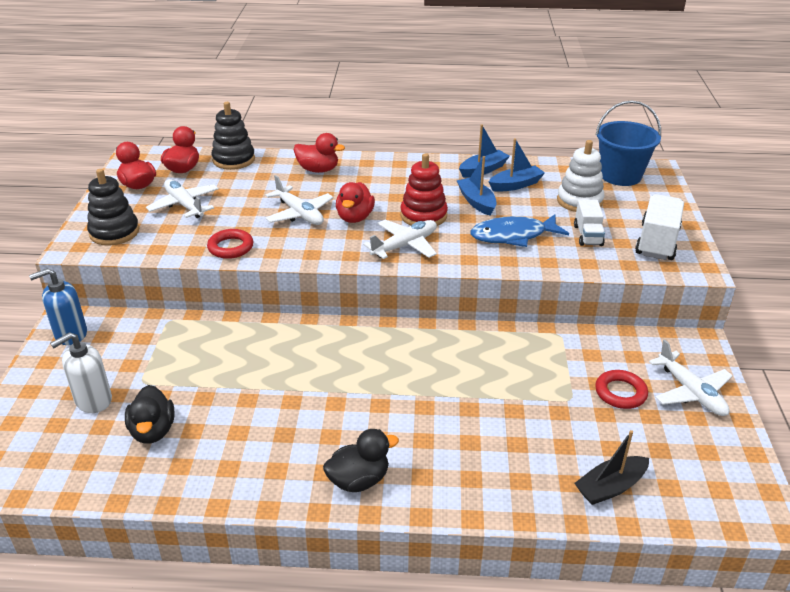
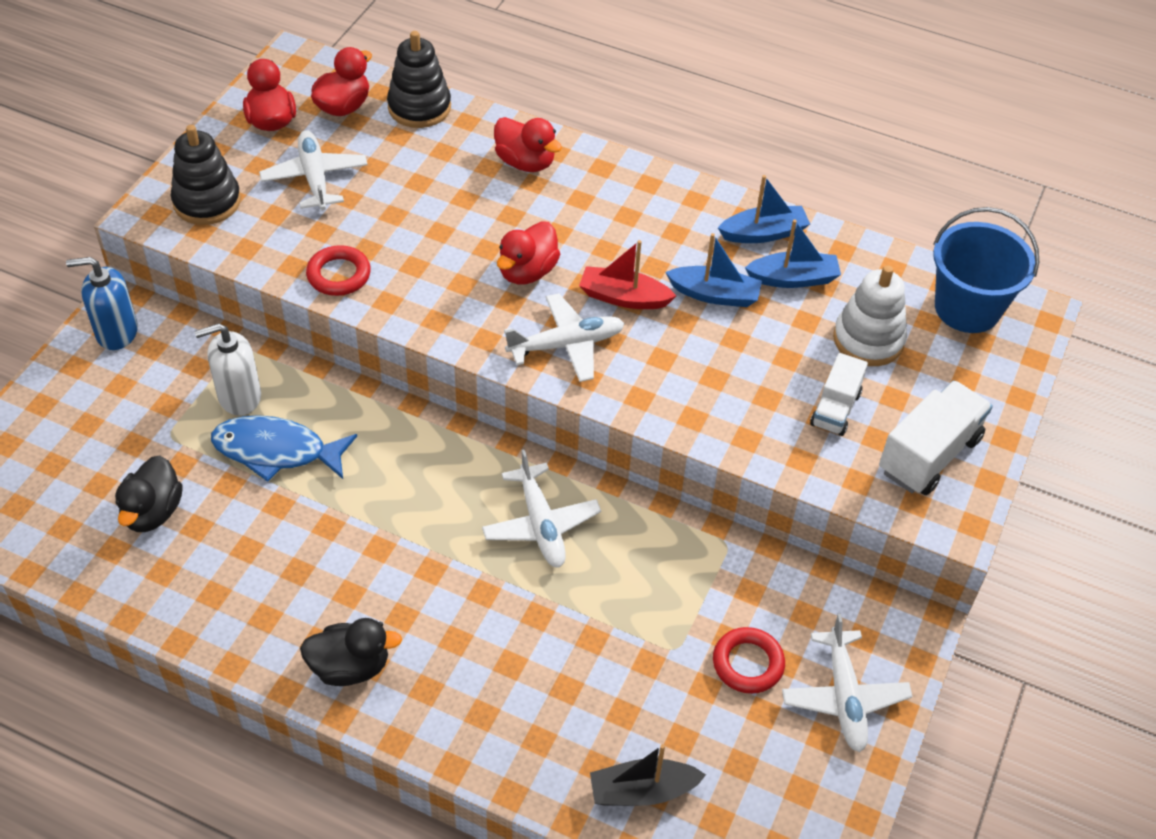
camera: 20 degrees right, 15 degrees up
(93, 400) = (104, 443): white soap dispenser -> white soap dispenser (239, 396)
(299, 214) = (457, 241): white plane -> white plane (541, 525)
(423, 216) = (624, 297): red stacking toy -> red boat
(476, 202) = (714, 294): blue boat -> blue boat turned 105 degrees clockwise
(513, 236) = (726, 375): blue fish -> blue fish (276, 451)

